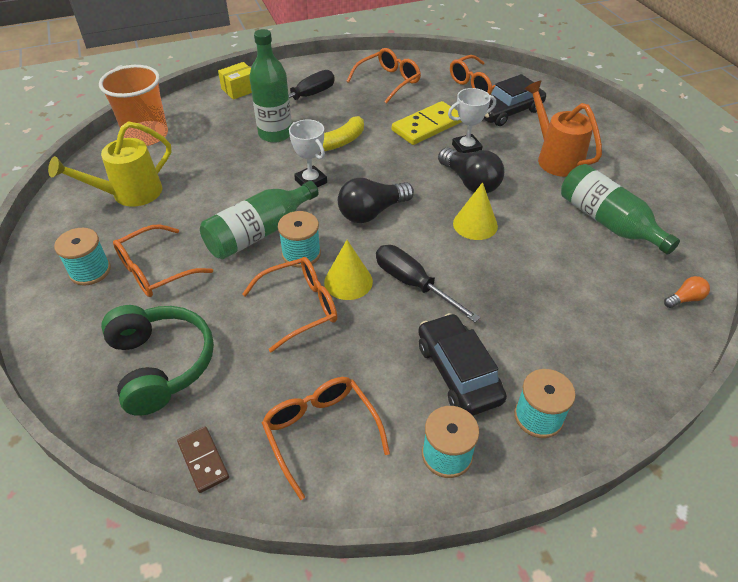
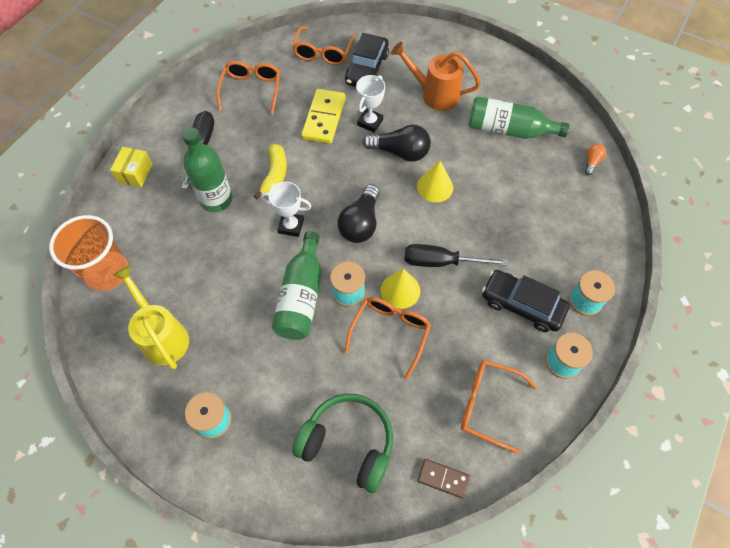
camera: 40 degrees left, 15 degrees up
(129, 194) = (162, 336): yellow watering can -> yellow watering can turned 135 degrees clockwise
(156, 270) = (262, 381): orange glasses -> none

